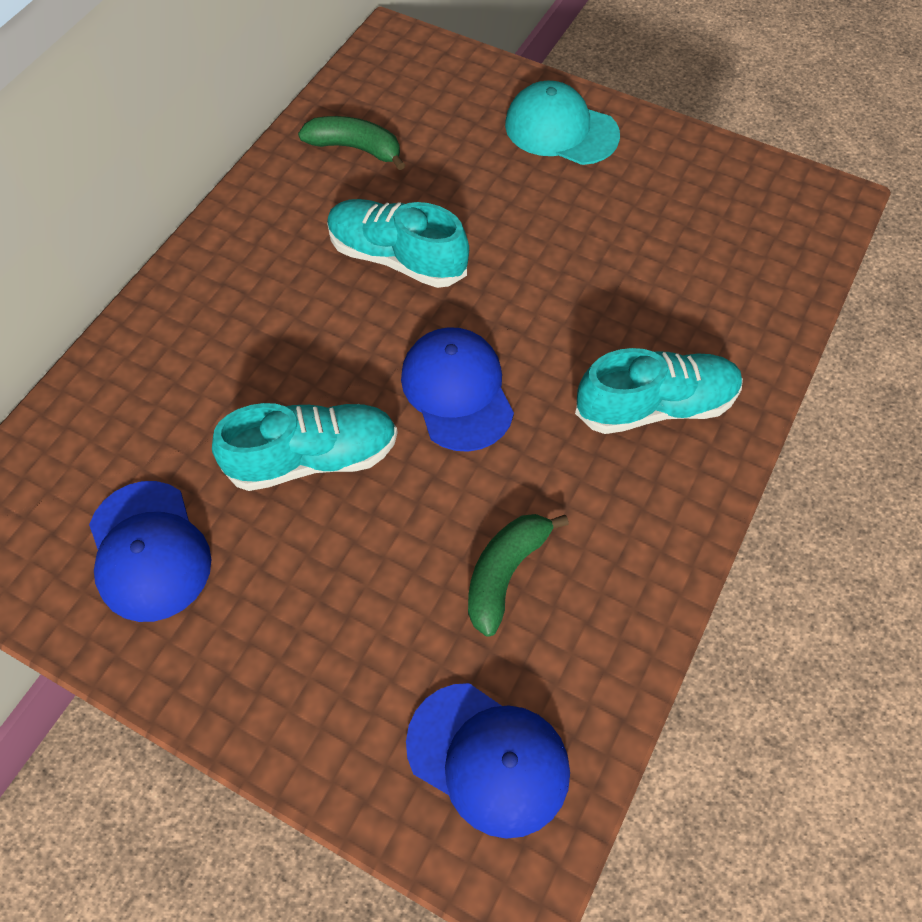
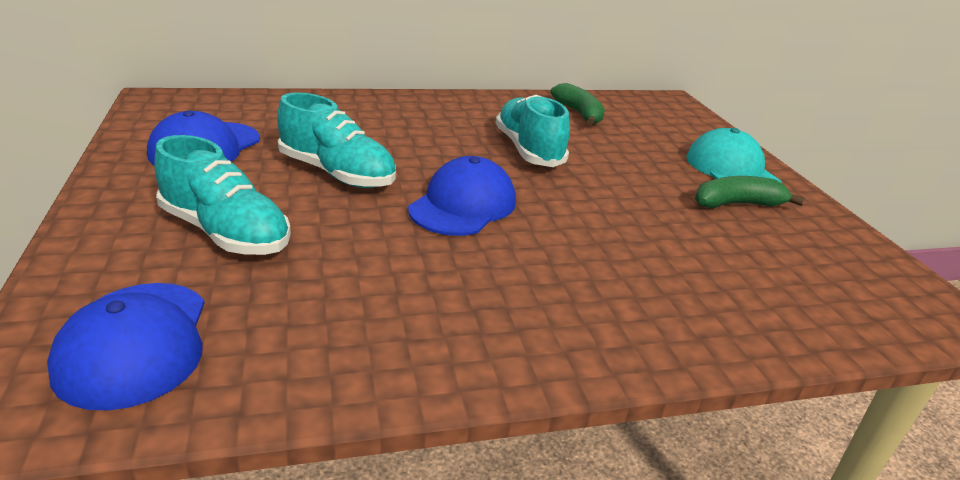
camera: 45 degrees right, 30 degrees down
(505, 573) = (331, 283): green banana -> green banana (736, 204)
(655, 406) = (587, 299): turquoise shoe -> turquoise shoe (225, 232)

